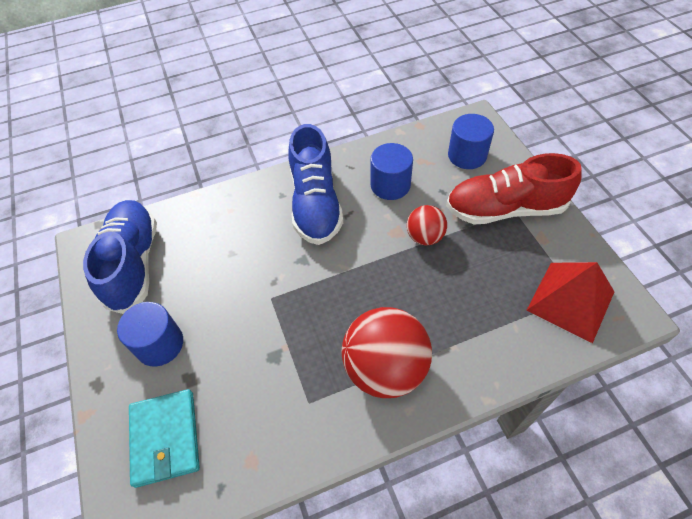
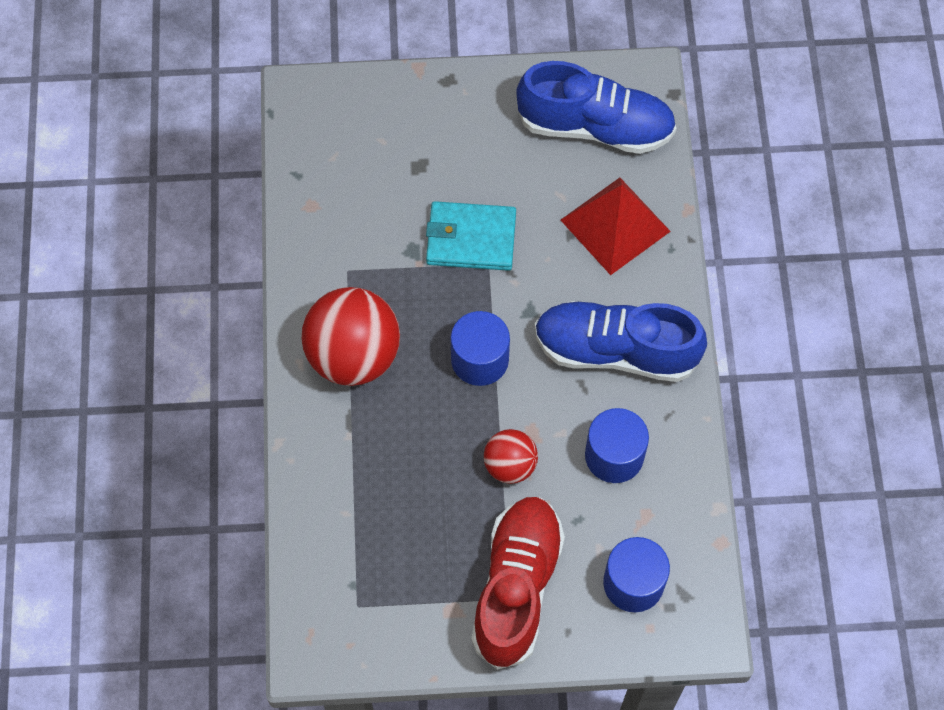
camera: 105 degrees right, 10 degrees up
(159, 344) = (472, 142): blue cylinder -> blue cylinder (479, 359)
(165, 438) = (364, 135): turquoise wallet -> turquoise wallet (471, 238)
(570, 301) = (352, 593): red pyramid -> red pyramid (615, 225)

